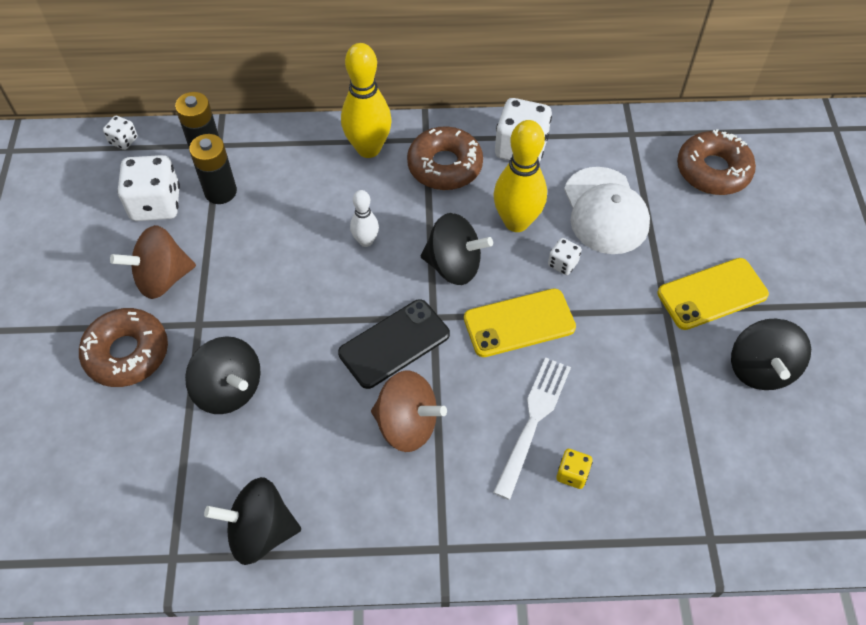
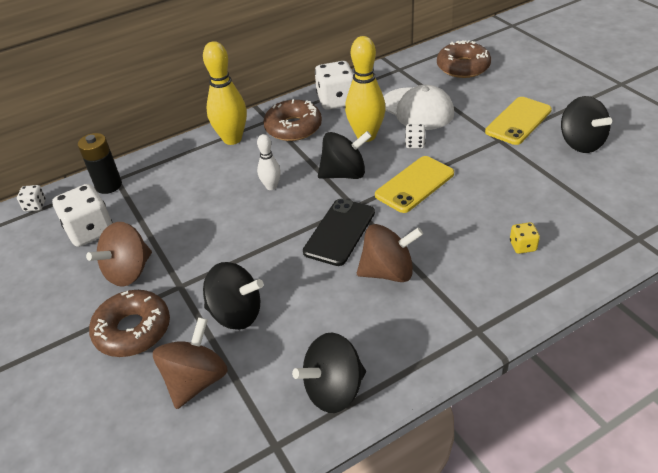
camera: 25 degrees left, 15 degrees down
(148, 445) = (196, 380): none -> brown spinning top
(220, 191) = (138, 203): black battery -> none
(533, 420) = (471, 230): white fork -> none

